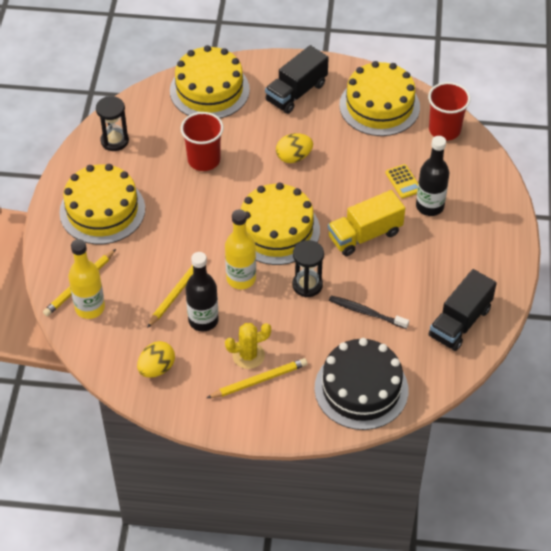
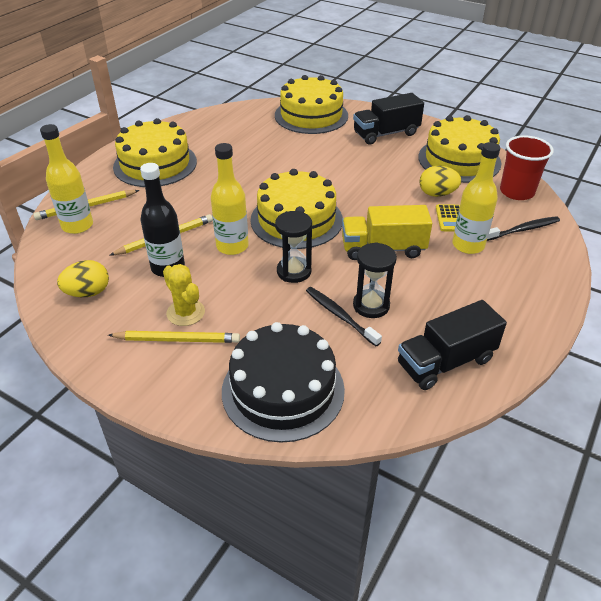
camera: 25 degrees right, 10 degrees down
(114, 141) = (207, 126): black hourglass -> black hourglass (371, 305)
(204, 160) = (270, 155): red cup -> none
(248, 355) = (185, 313): yellow cactus -> yellow cactus turned 45 degrees clockwise
(294, 157) = (352, 173): yellow egg -> yellow egg (437, 194)
(429, 206) = (468, 245): black bottle -> yellow bottle
(465, 173) = (523, 230): none -> black toothbrush

